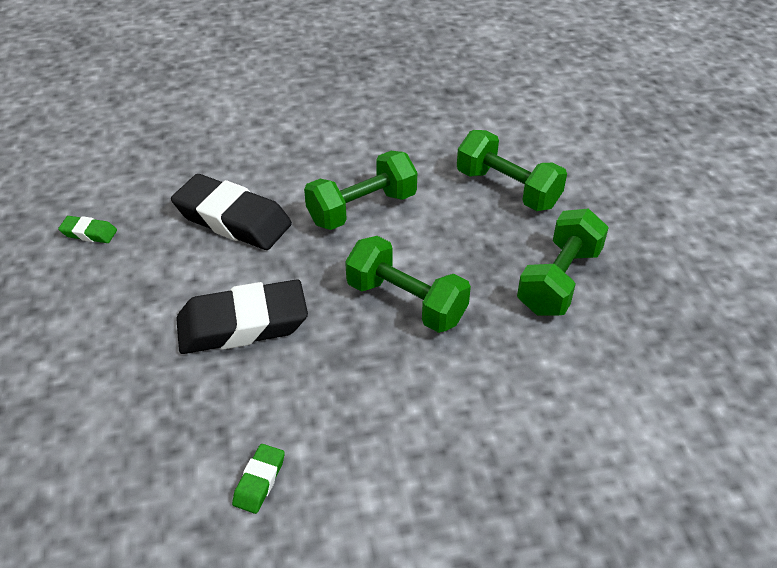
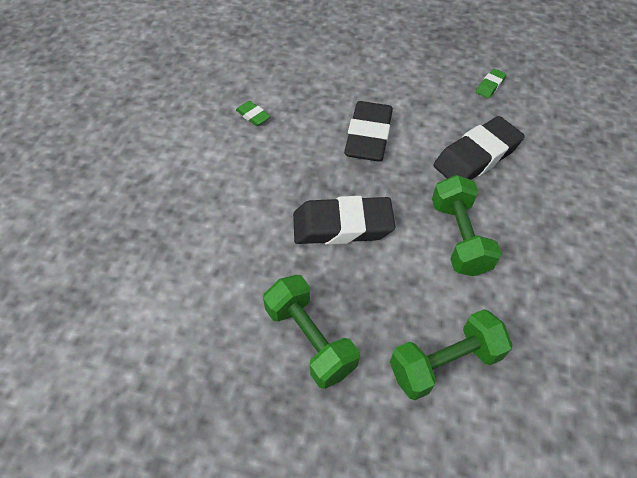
camera: 115 degrees right, 10 degrees up
(406, 302) = (342, 226): green dumbbell -> black eraser

